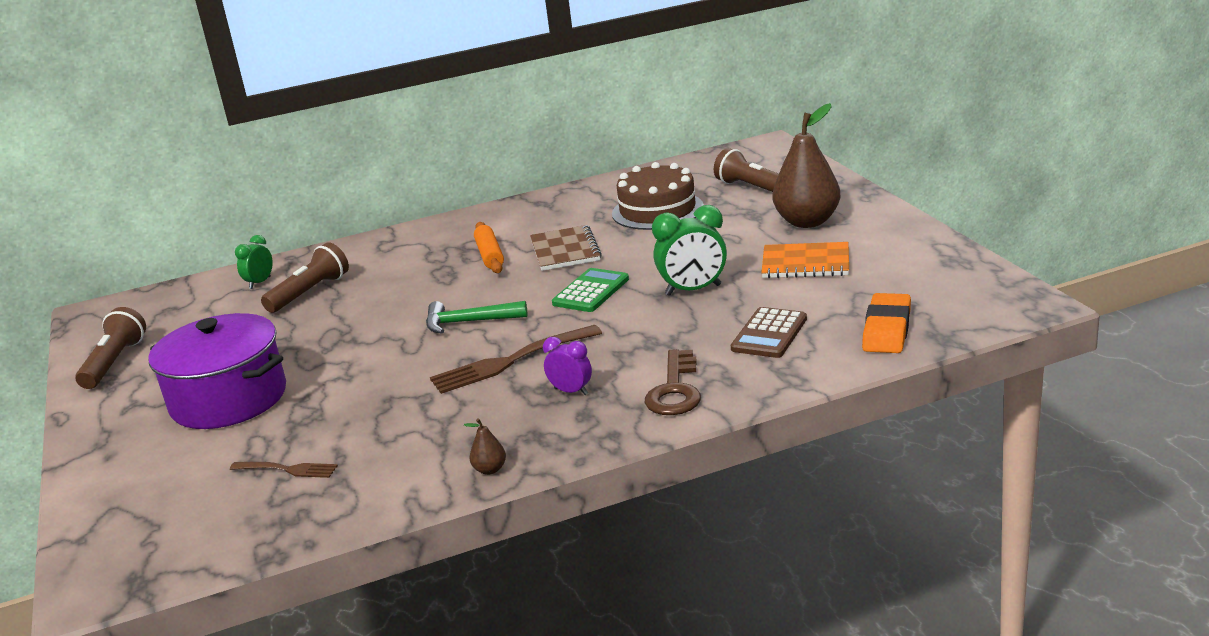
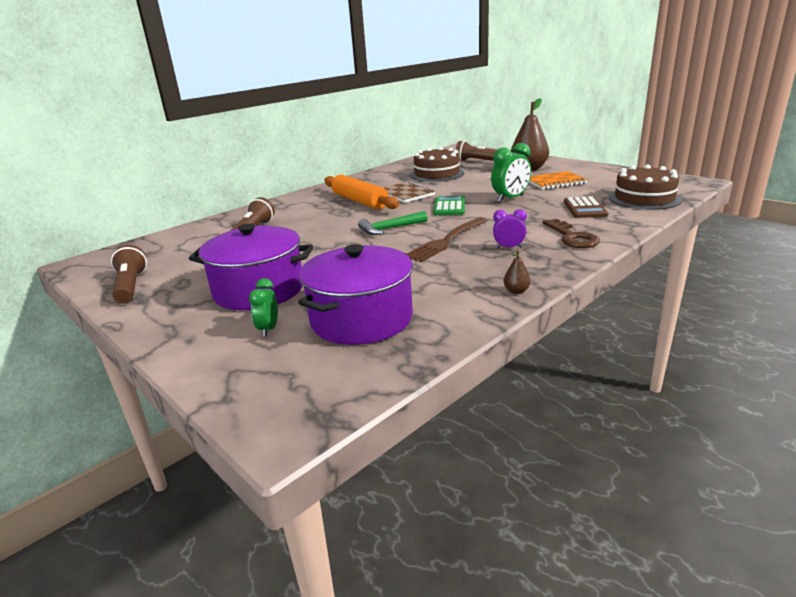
camera: 25 degrees left, 0 degrees up
(260, 283) = (207, 232): green clock -> green clock (268, 329)
(286, 470) = (361, 319): brown fork -> purple pot
(489, 255) = (359, 201): orange rolling pin -> orange rolling pin, size x1.63
(887, 329) = (644, 198): orange eraser -> brown cake

